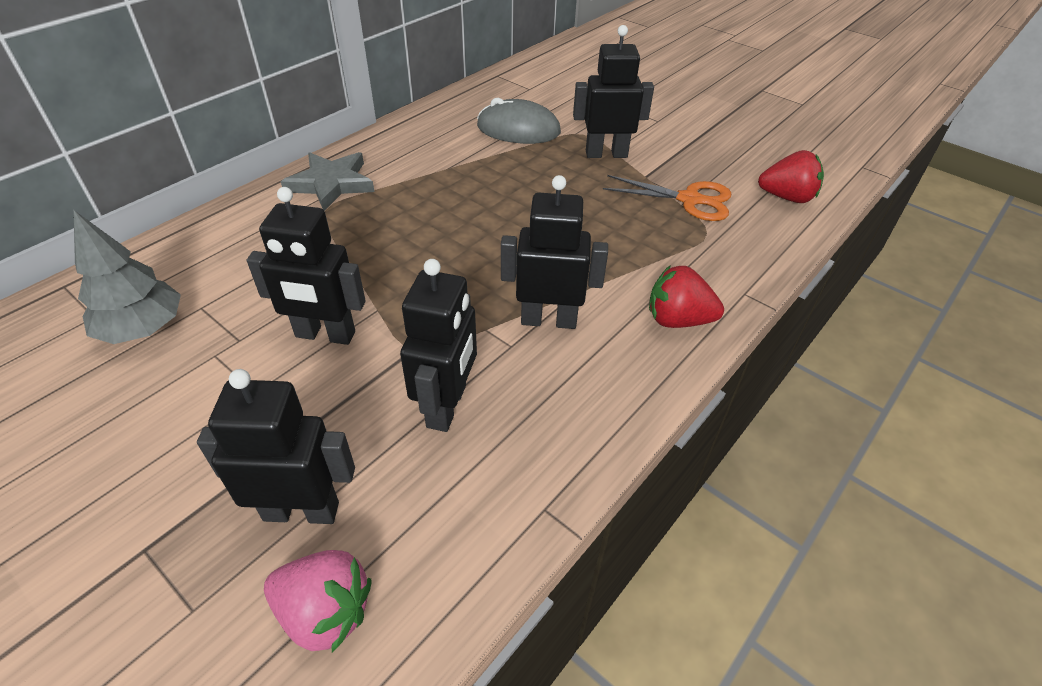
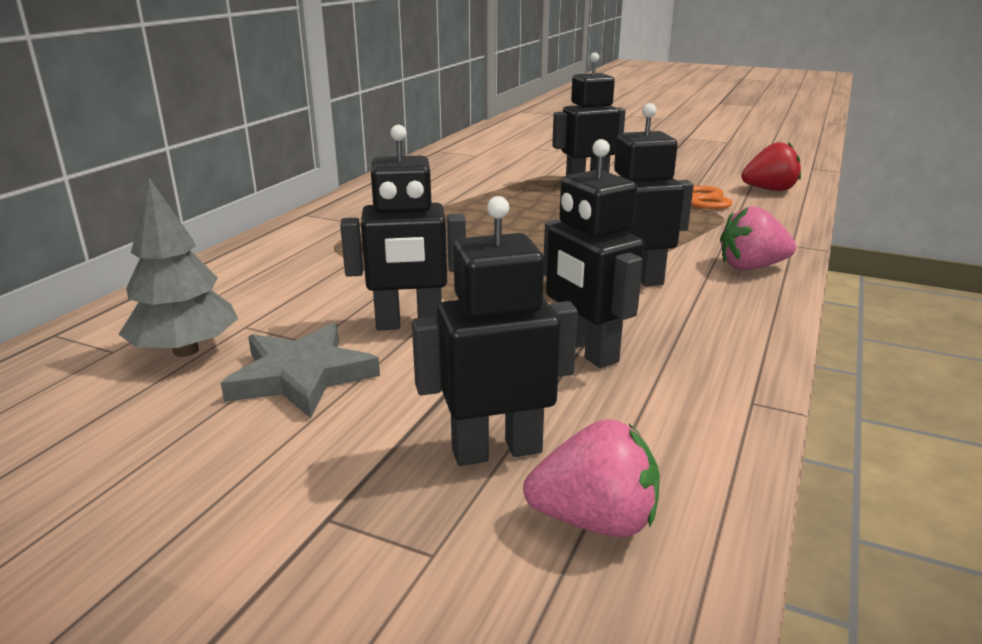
camera: 15 degrees left, 20 degrees down
(331, 184) = (326, 228): grey star -> grey star (301, 376)
(447, 406) = (586, 351): black robot -> black robot turned 150 degrees clockwise
(518, 129) = (489, 178): grey mouse -> none
(677, 320) = (751, 267): red strawberry -> pink strawberry

